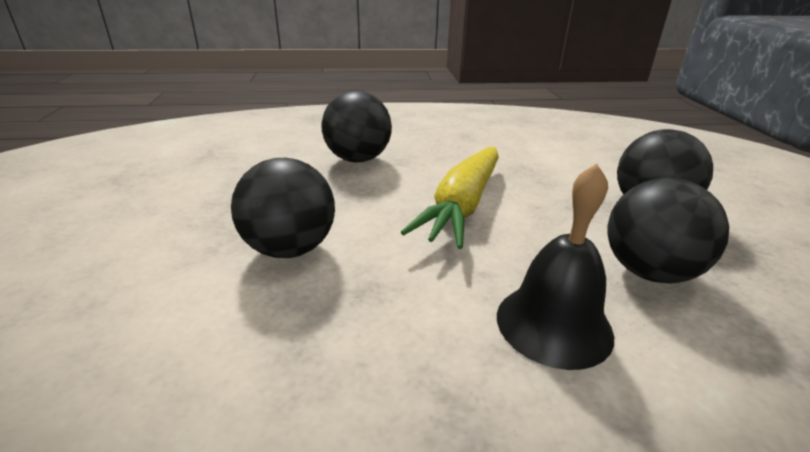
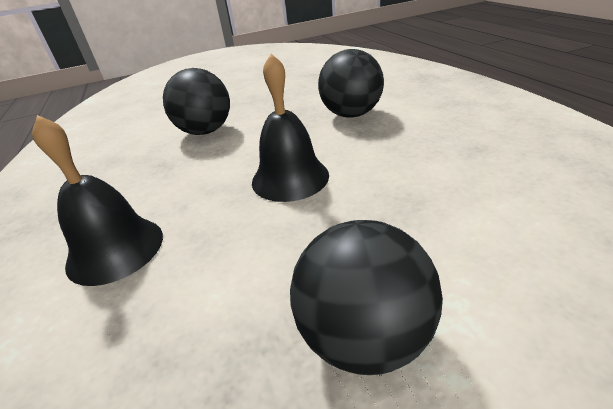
camera: 80 degrees right, 5 degrees up
(462, 206) = (290, 178): yellow carrot -> black bell
(648, 272) = (189, 319): black ball -> none

